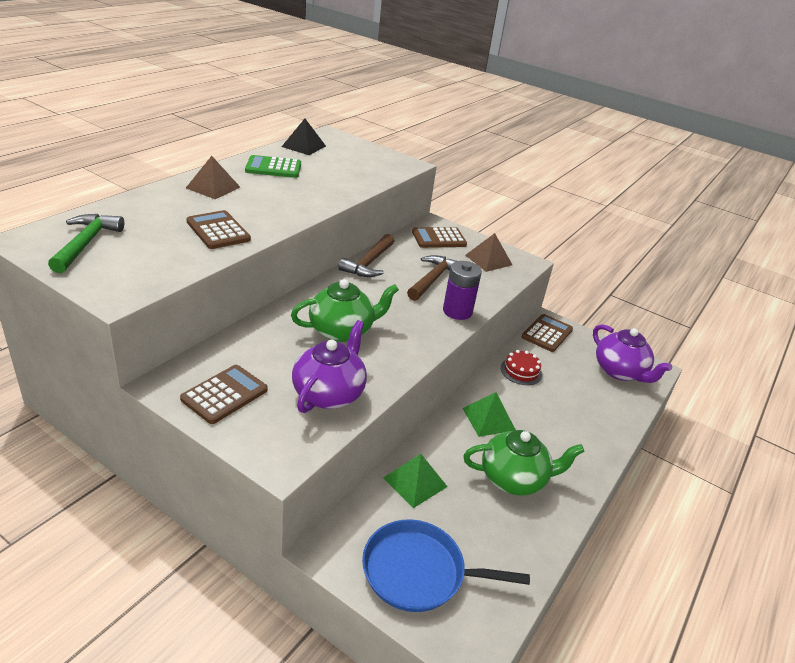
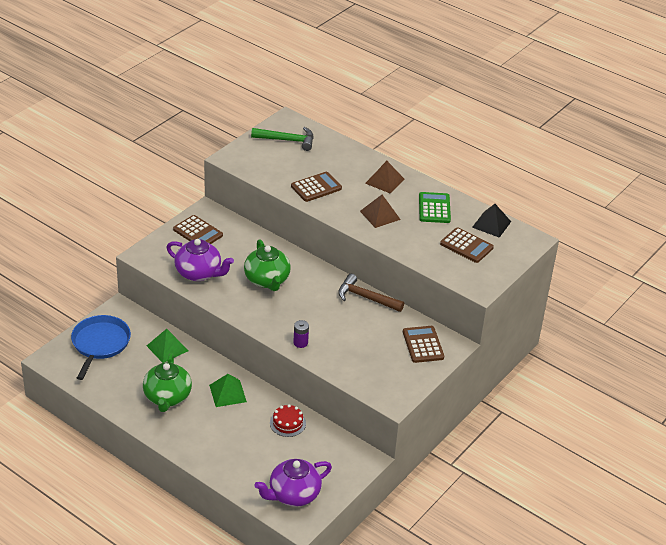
camera: 95 degrees right, 5 degrees up
(433, 279) = (347, 333): brown hammer -> none
(457, 311) = (300, 343): purple battery -> purple battery, size x0.60
(488, 260) = (390, 374): brown pyramid -> brown pyramid (380, 215)
(547, 333) = (346, 453): brown calculator -> brown calculator (466, 246)

